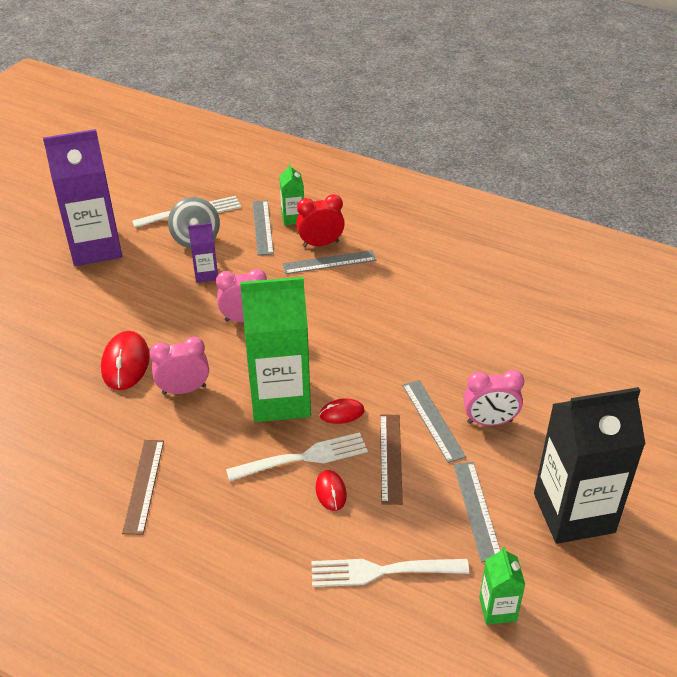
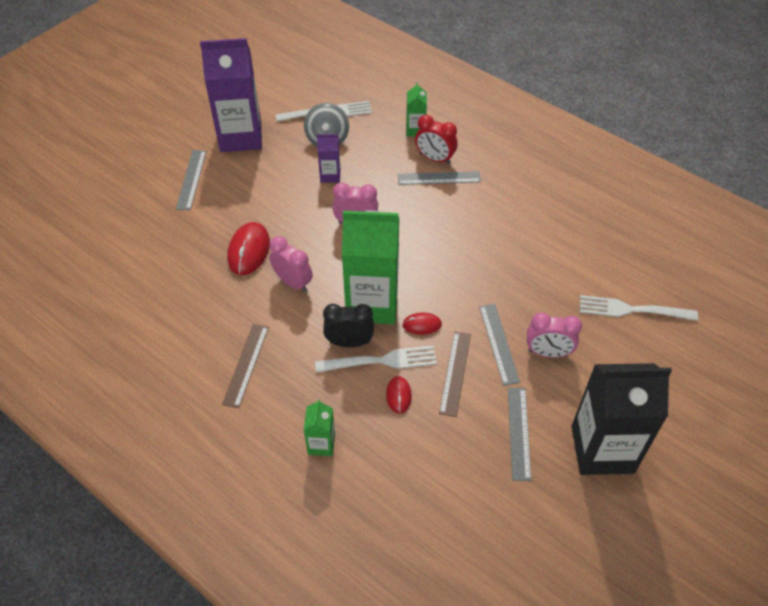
camera: 10 degrees right, 10 degrees up
(184, 390) = (293, 282): pink clock -> pink clock turned 45 degrees clockwise
(262, 227) = (387, 135): grey ruler -> grey ruler (191, 179)
(262, 443) = (349, 342): none -> black clock
(320, 244) = (435, 159): red clock -> red clock turned 150 degrees counterclockwise
(383, 571) = (428, 474): white fork -> white fork (633, 310)
(497, 609) = (517, 524): green carton -> green carton (321, 444)

